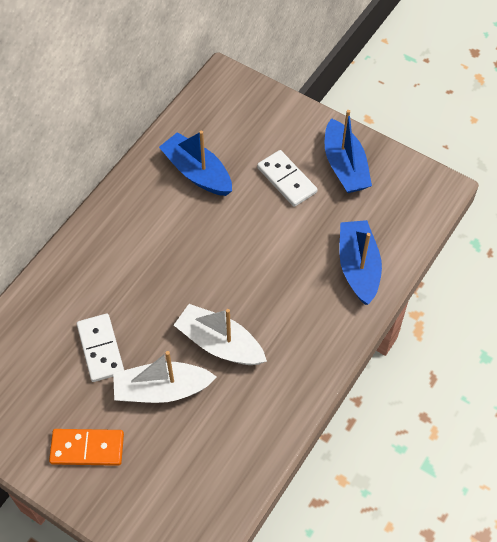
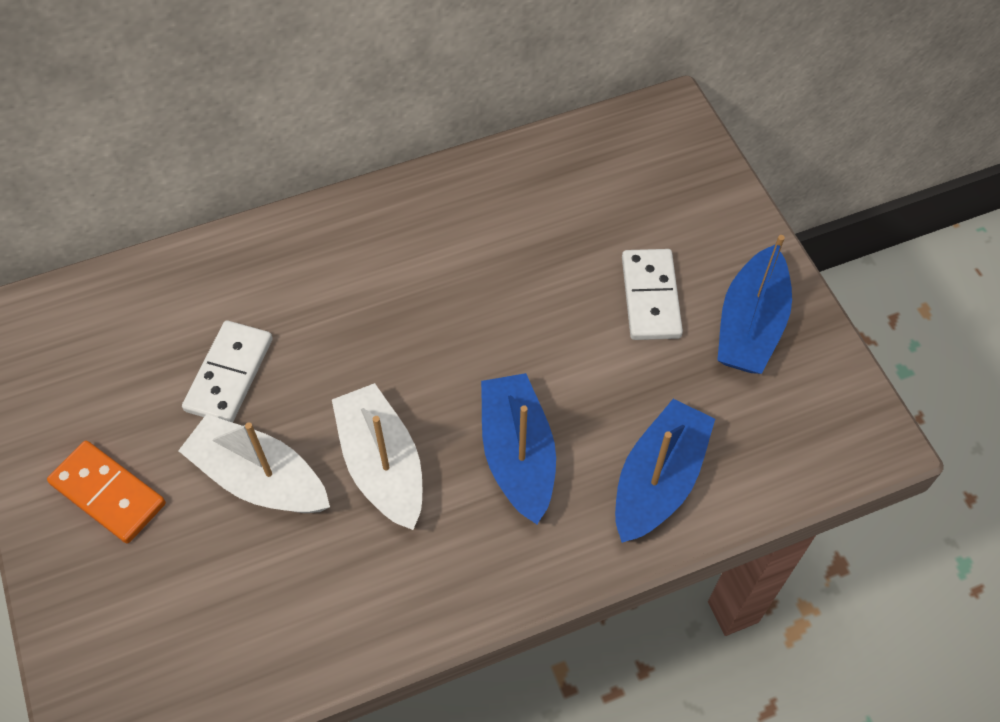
camera: 35 degrees right, 0 degrees up
(197, 172) = (536, 218): blue boat -> blue boat (517, 455)

